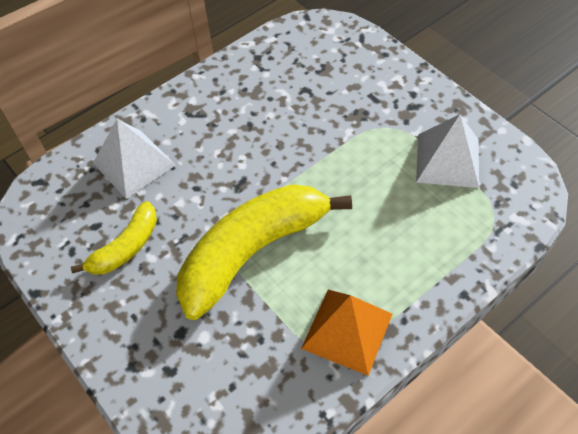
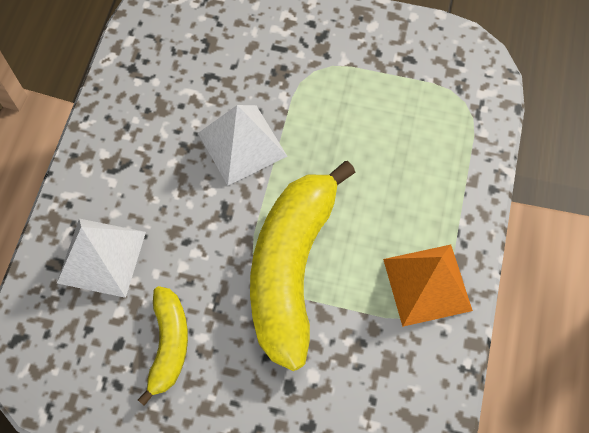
camera: 40 degrees left, 10 degrees up
(448, 160) = (390, 73): white pyramid -> white pyramid (242, 144)

